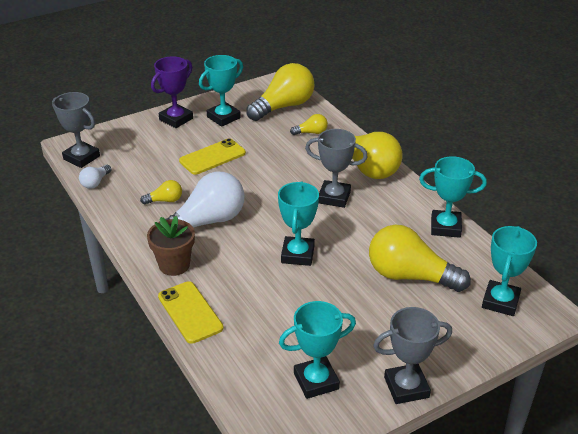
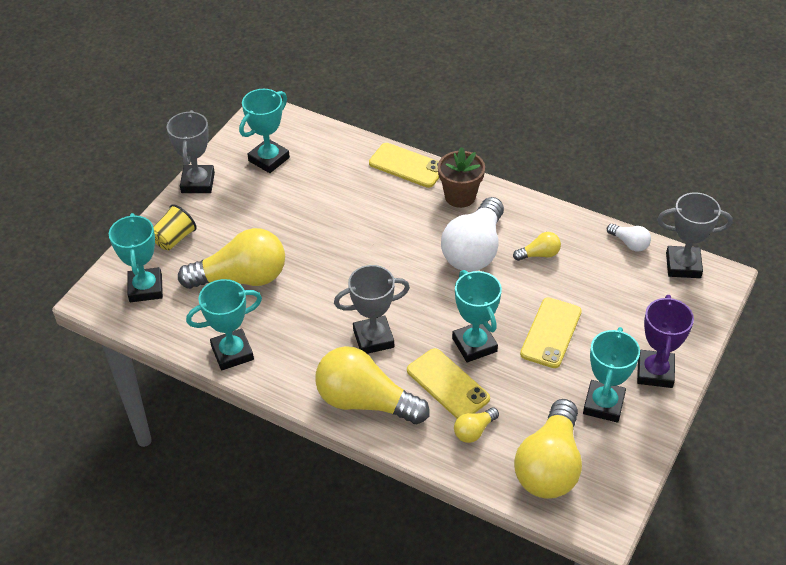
camera: 150 degrees right, 10 degrees up
(95, 182) = (629, 243): white light bulb -> white light bulb turned 135 degrees clockwise
(165, 200) = (539, 254): yellow light bulb -> yellow light bulb turned 150 degrees counterclockwise
(297, 254) = (360, 254): turquoise trophy -> turquoise trophy (474, 345)
(306, 157) = (448, 384): none -> yellow phone
(406, 387) = (198, 183): grey trophy -> grey trophy turned 45 degrees counterclockwise
(456, 336) = (174, 239): none -> yellow cup

